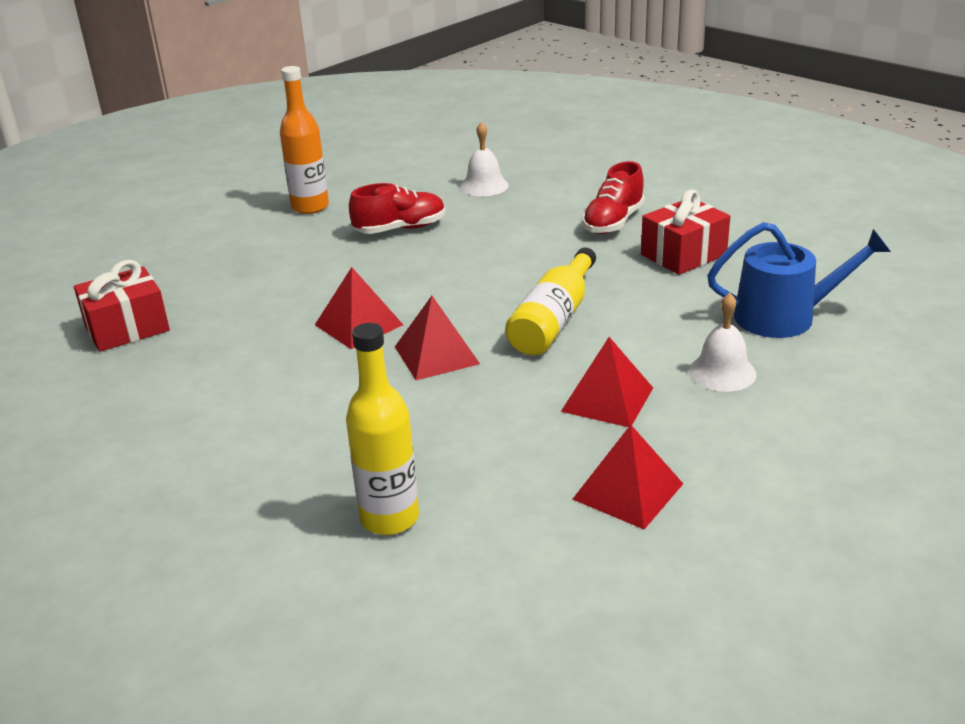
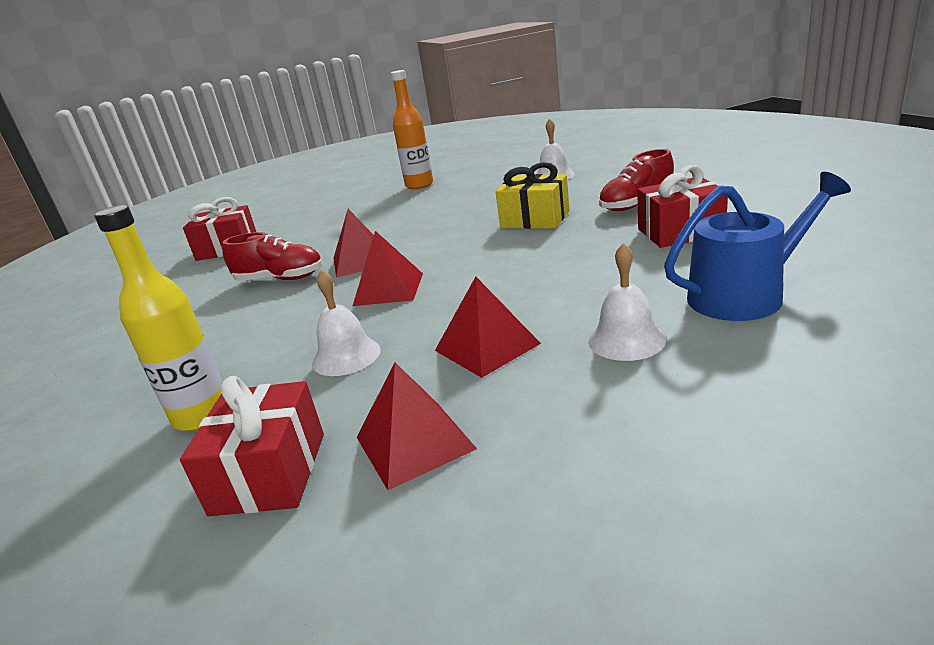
camera: 30 degrees right, 5 degrees down
(400, 229) = (462, 201): red shoe -> red shoe (280, 279)
(475, 433) = (346, 356): none -> white bell
(519, 250) = (535, 219): none -> yellow gift
(527, 544) = (269, 473): none -> red gift
(553, 320) = (509, 273): yellow bottle -> none
(784, 317) = (745, 295): blue watering can -> blue watering can turned 45 degrees counterclockwise

